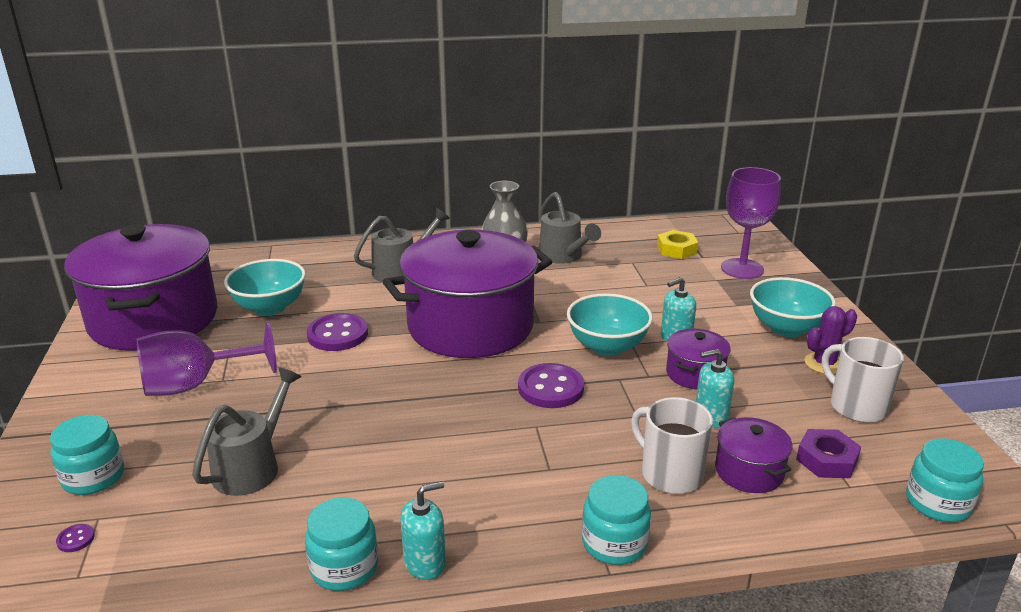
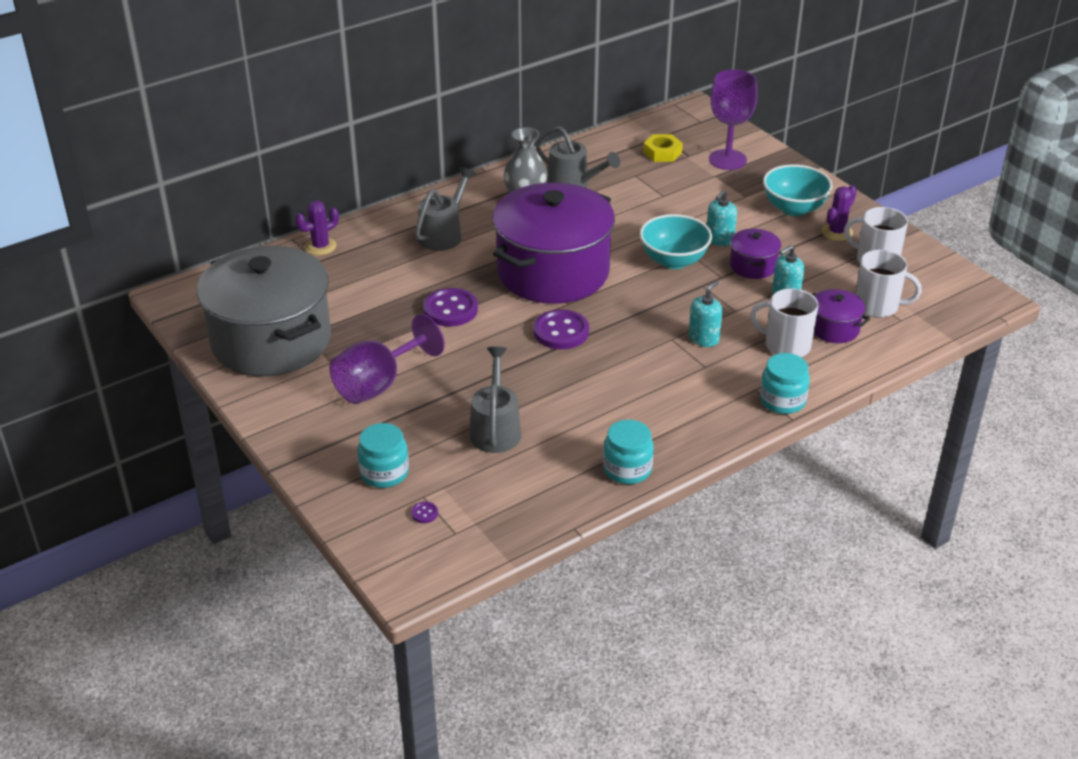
camera: 25 degrees left, 10 degrees up
(154, 319) = (271, 341): purple pot -> grey pot
(270, 307) = (364, 301): turquoise bowl -> none
(286, 255) = (320, 246): none -> purple cactus
(425, 563) = (675, 450): turquoise soap dispenser -> turquoise soap dispenser (703, 339)
(550, 388) = (658, 307): purple button -> purple button (561, 332)
(827, 460) = (877, 306): purple nut -> white mug
(937, 503) = (956, 315): turquoise jar -> none

